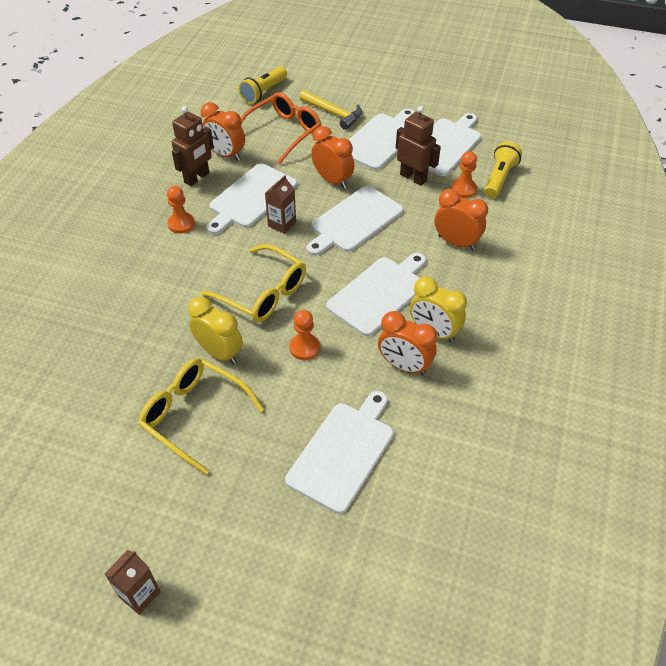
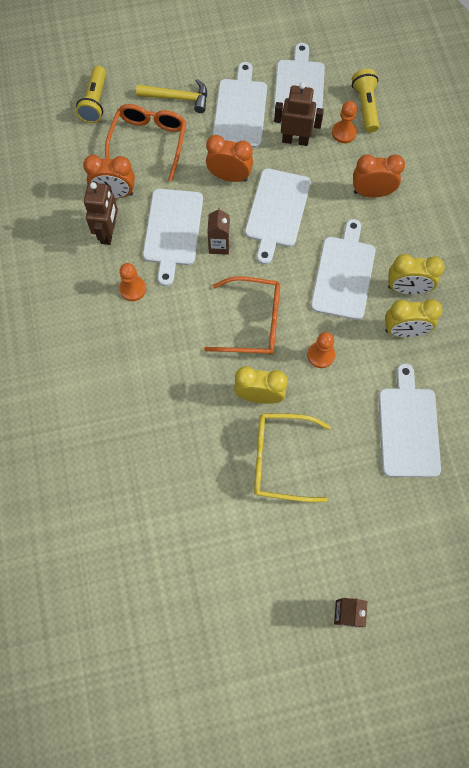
camera: 30 degrees left, 20 degrees up
(263, 293) = (253, 322): yellow glasses -> orange glasses
(404, 366) = (404, 331): orange clock -> yellow clock

